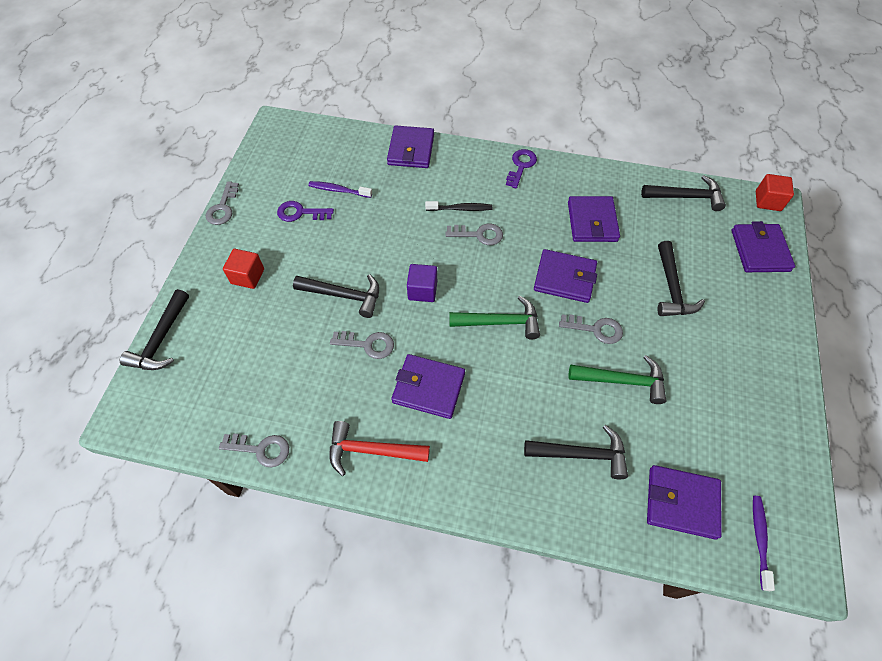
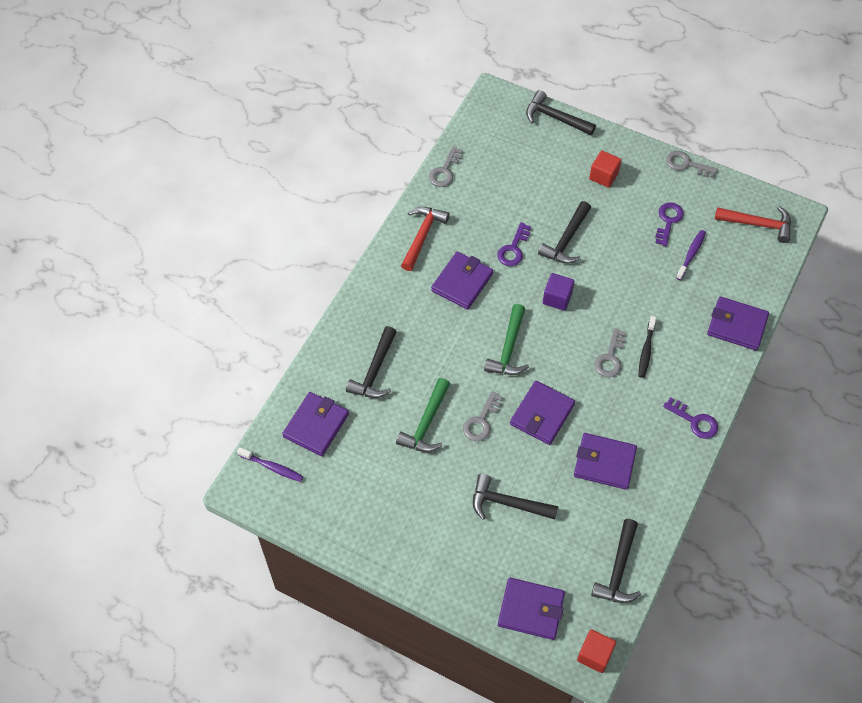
camera: 105 degrees right, 0 degrees up
(292, 147) = (758, 224): none -> red hammer
(367, 344) = (513, 249): grey key -> purple key

